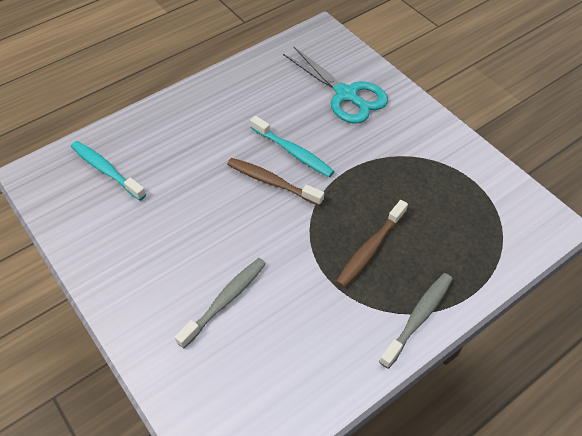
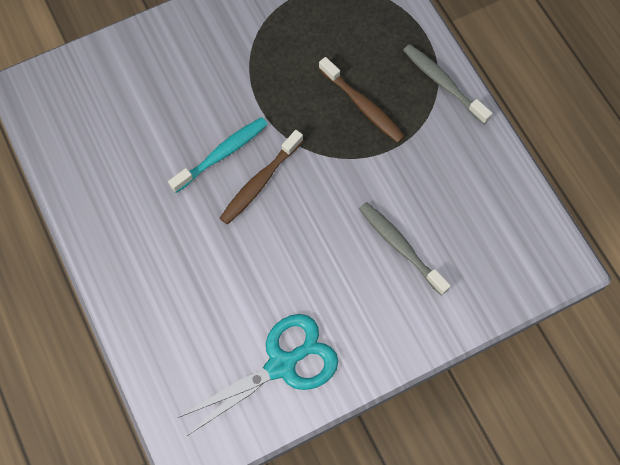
camera: 80 degrees left, 15 degrees up
(106, 170) = (203, 361): turquoise toothbrush -> none
(346, 95) = (147, 83): turquoise scissors -> turquoise scissors (282, 365)

